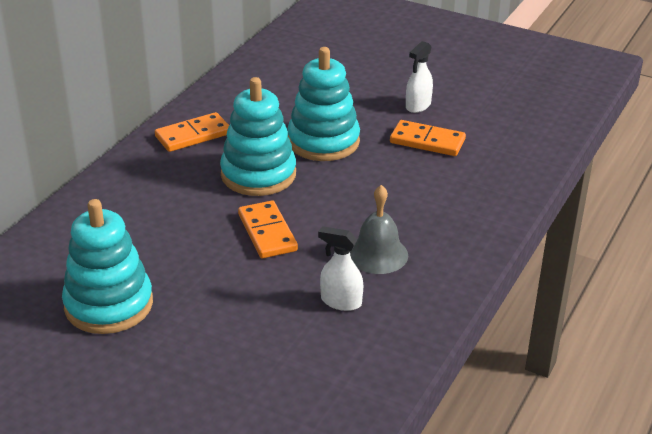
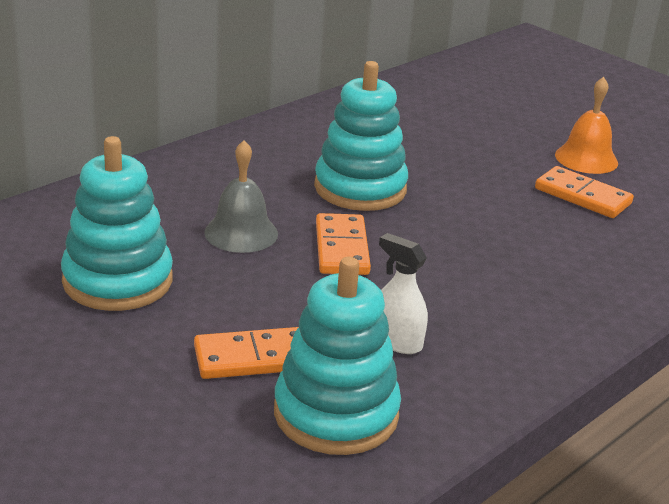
camera: 15 degrees right, 5 degrees down
(193, 135) = (303, 136): orange domino -> orange domino (254, 358)
(323, 141) = (453, 171): turquoise stacking toy -> turquoise stacking toy (336, 413)
(378, 254) = (468, 301): grey bell -> grey bell (241, 233)
(418, 106) = (586, 158): white spray bottle -> orange bell

